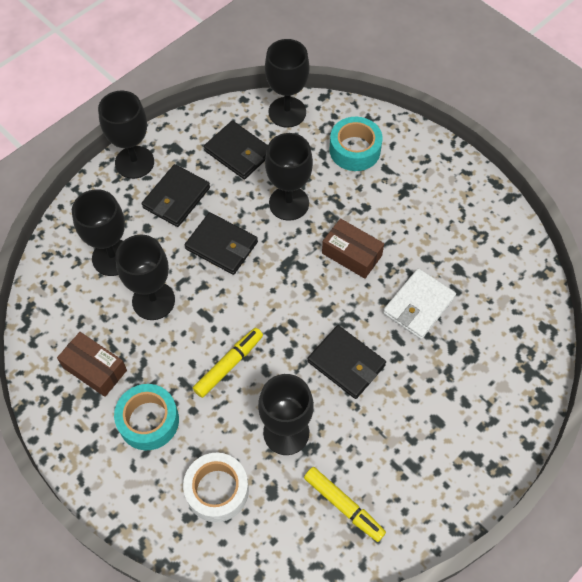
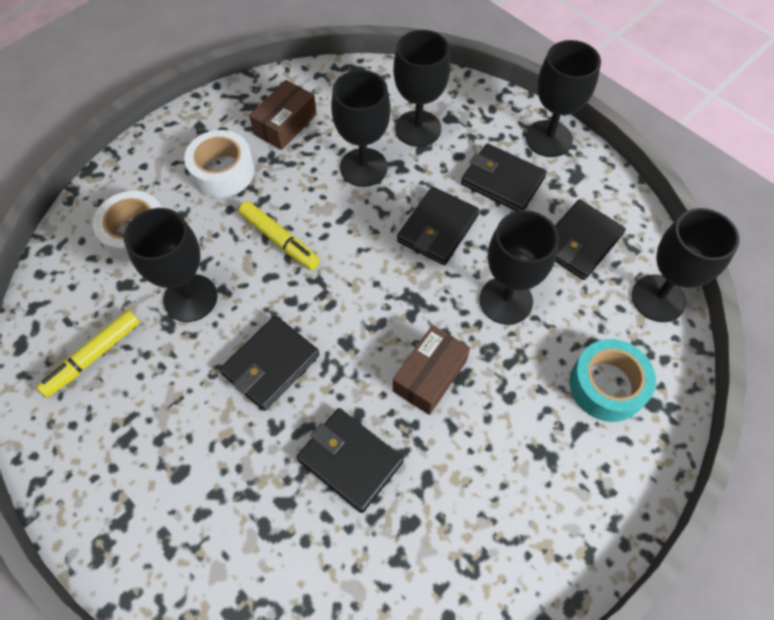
camera: 90 degrees right, 0 degrees up
(148, 421) = (223, 172): turquoise tape -> white tape
(418, 305) = (350, 460): white wallet -> black wallet

